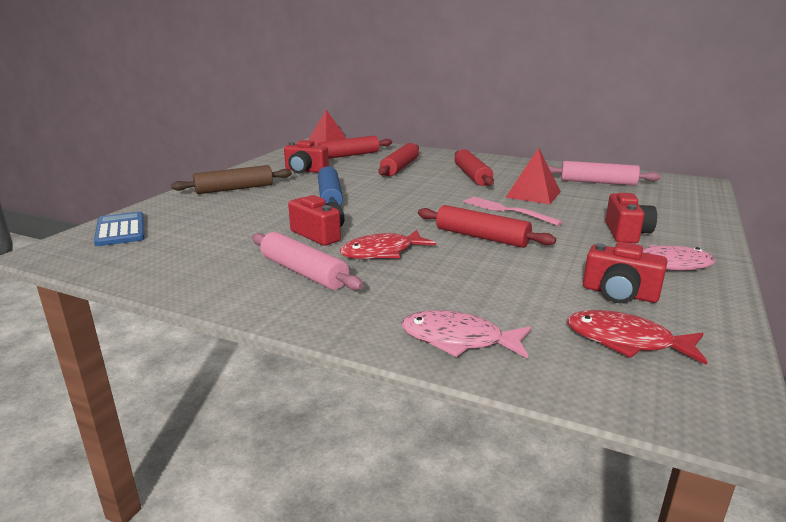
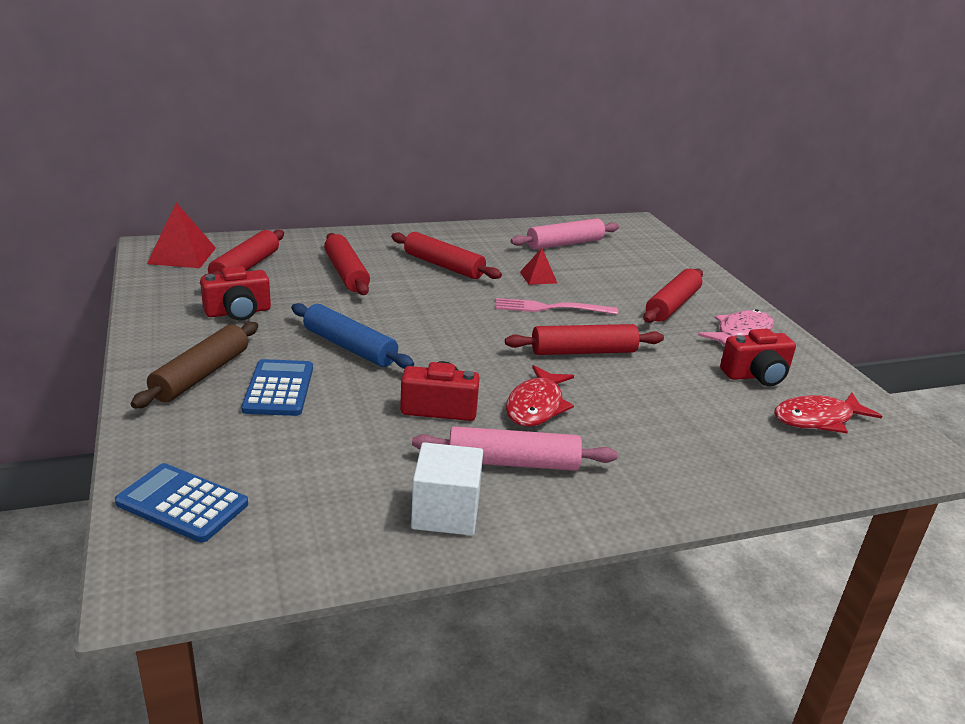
camera: 45 degrees left, 5 degrees up
(215, 278) = (446, 512): none -> white cube
(256, 203) = (278, 389): none -> blue calculator
(458, 340) = (736, 472): pink fish -> none
(533, 194) = (538, 277): red pyramid -> red pyramid, size x0.59
(626, 233) = (672, 305): red camera -> red rolling pin

